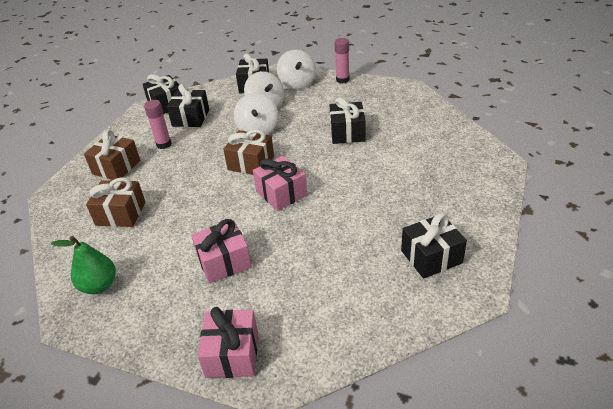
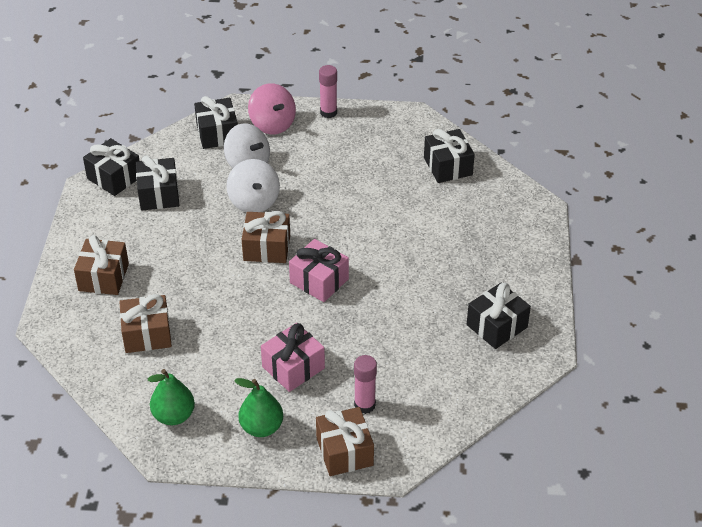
camera: 20 degrees left, 5 degrees up
(164, 144) = (145, 237): pink glue stick -> pink glue stick (364, 405)
(167, 312) = (261, 427): none -> green pear
(232, 354) = (344, 451): pink gift -> brown gift
(297, 83) = (272, 124): white spinning top -> pink spinning top
(347, 133) = (363, 191): black gift -> black gift (448, 166)

